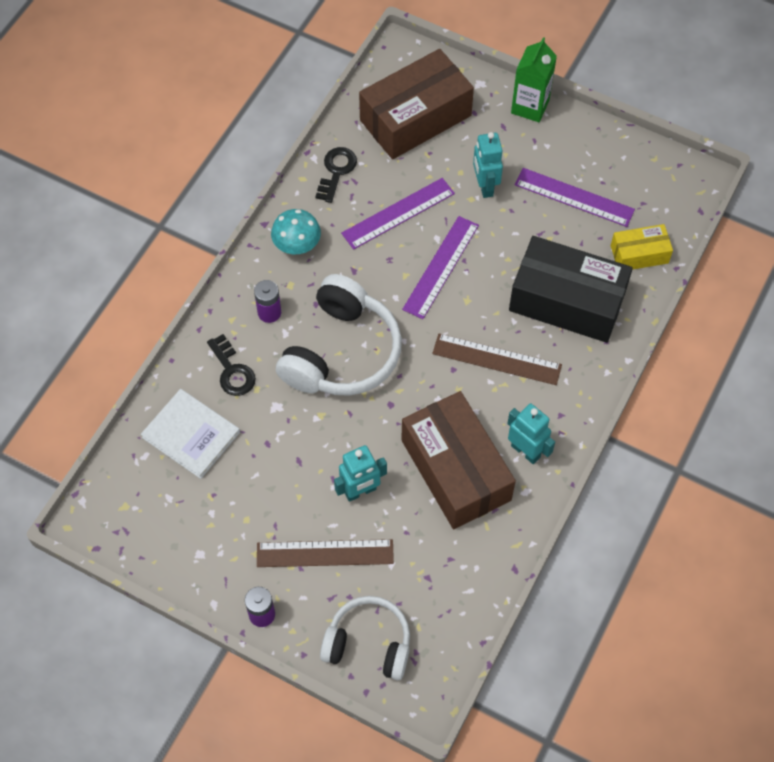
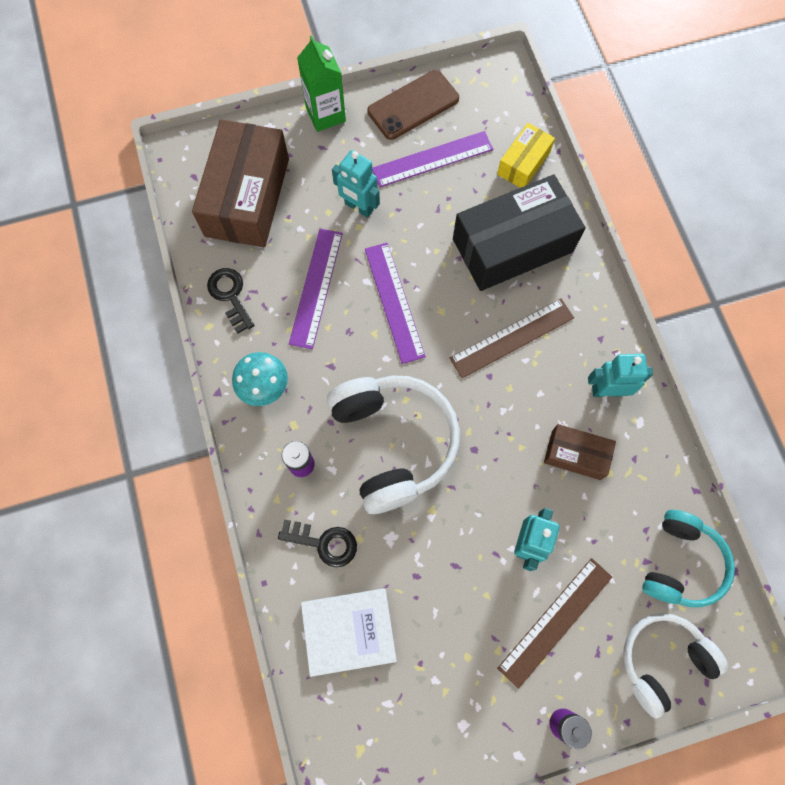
camera: 45 degrees left, 10 degrees up
(450, 600) = (680, 563): none -> turquoise headphones
(456, 470) = (576, 455): brown box -> brown box, size x0.51
(601, 150) = (413, 105): none -> brown phone

